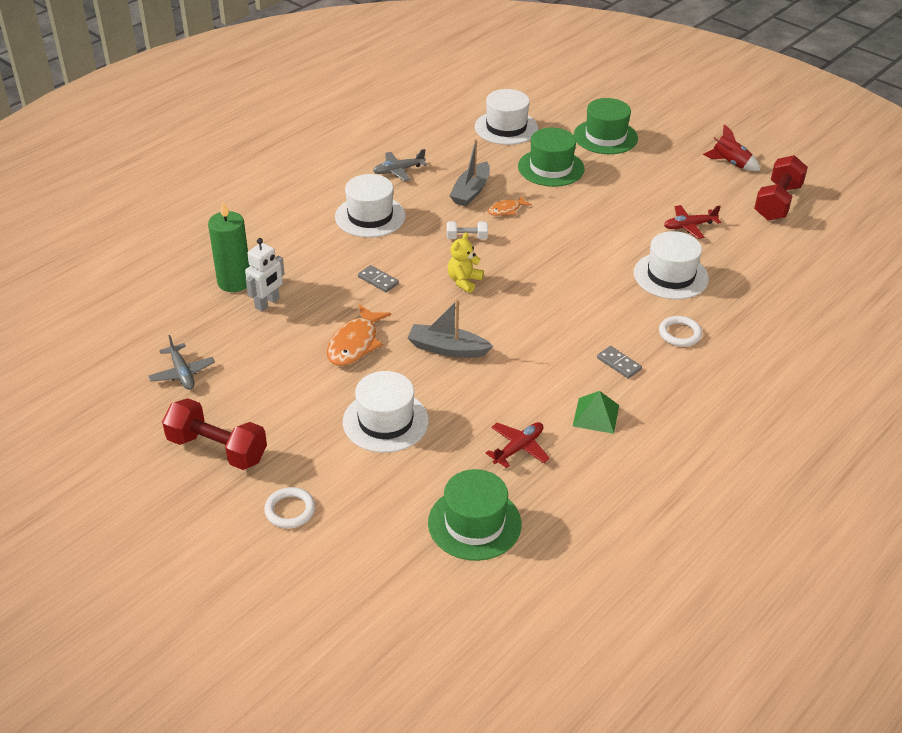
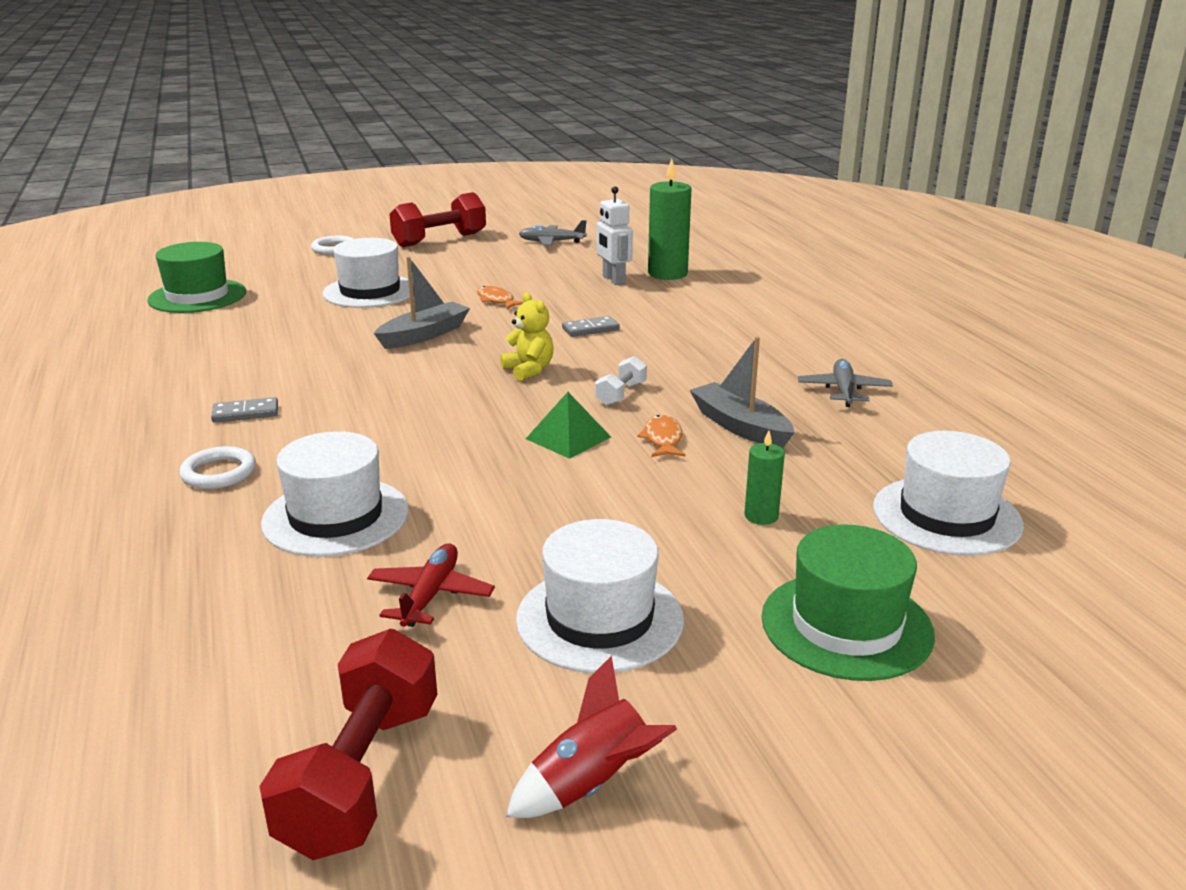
camera: 120 degrees right, 15 degrees down
(355, 343) = (497, 300): orange fish -> orange fish, size x0.57
(370, 216) = (733, 351): white hat -> white hat (599, 619)
(519, 448) = (236, 331): red plane -> none
(551, 168) = (761, 516): green hat -> green candle
(596, 415) = (202, 376): green pyramid -> green pyramid (568, 438)
(777, 202) = (362, 776): red dumbbell -> red dumbbell turned 45 degrees clockwise

